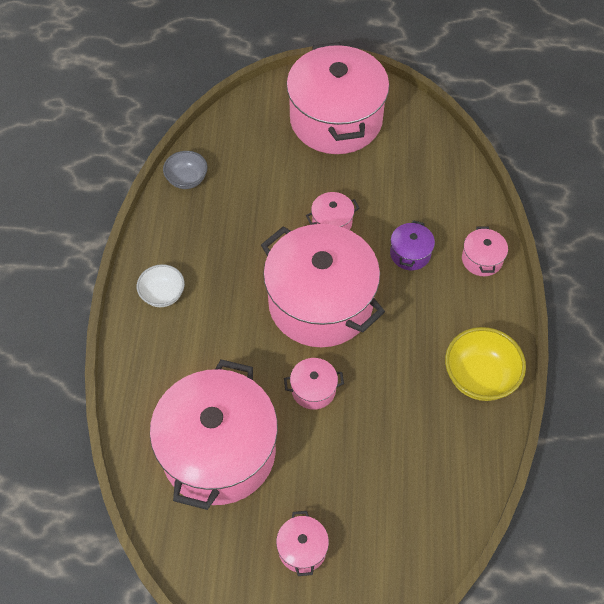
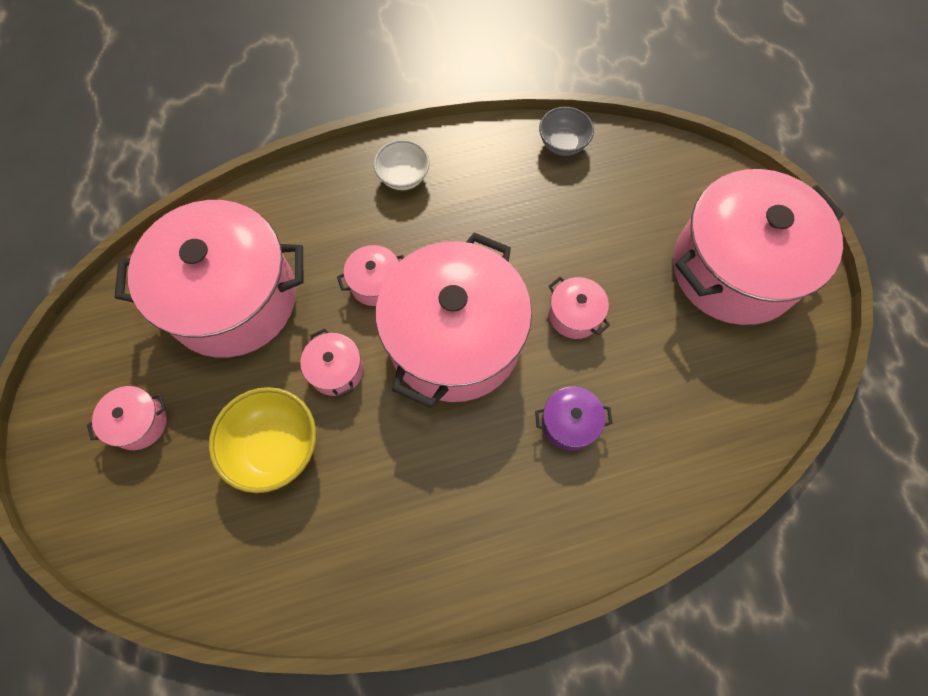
camera: 70 degrees right, 10 degrees up
(479, 377) = (417, 567): yellow bowl -> yellow bowl (275, 447)
(482, 259) = (600, 521): pink pot -> pink pot (375, 283)

